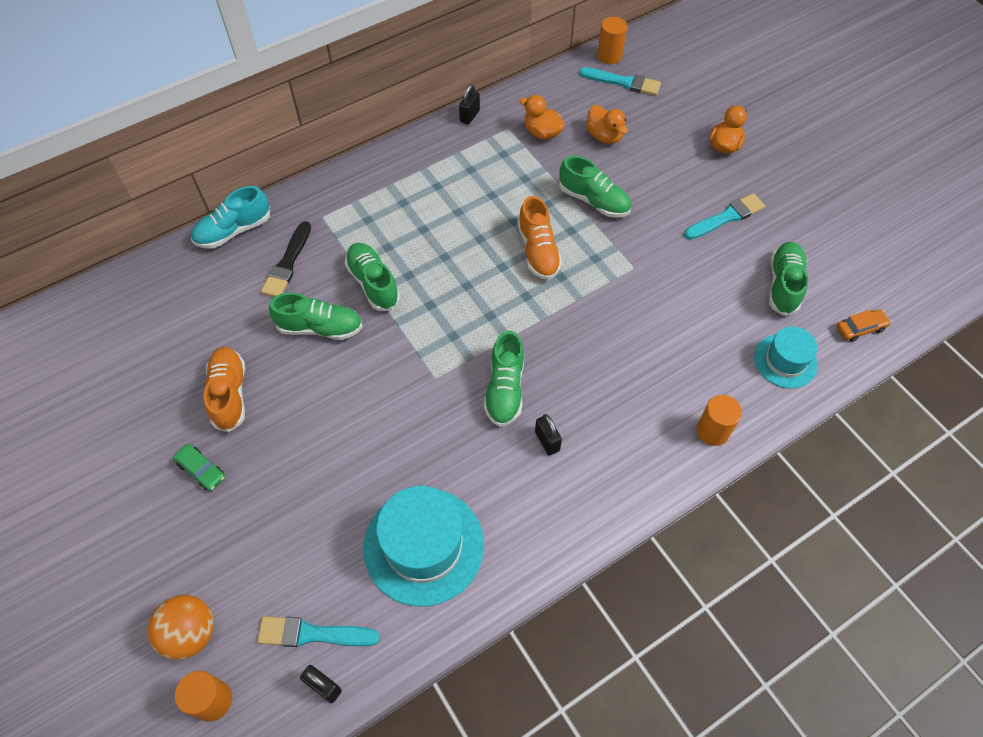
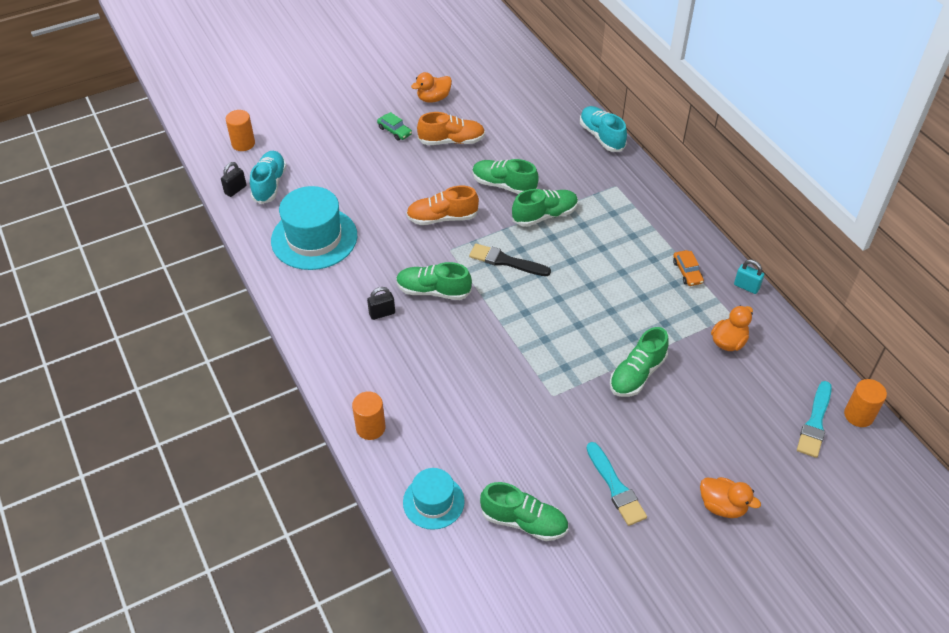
camera: 95 degrees right, 10 degrees down
(190, 633) = (286, 132): orange ball -> none
(201, 470) = (394, 131): green car -> green car turned 90 degrees counterclockwise
(287, 263) = (567, 166): black brush -> black brush (506, 261)
(312, 634) = (269, 184): turquoise brush -> turquoise shoe
(320, 328) = (504, 185): green shoe -> green shoe turned 105 degrees clockwise
(469, 116) = (746, 287): black padlock -> turquoise padlock
(538, 251) = (575, 325): orange shoe -> orange shoe (442, 218)
(604, 136) = (728, 394): orange duck -> orange duck (433, 98)
(860, 328) = (463, 581): orange car -> orange car (687, 272)

